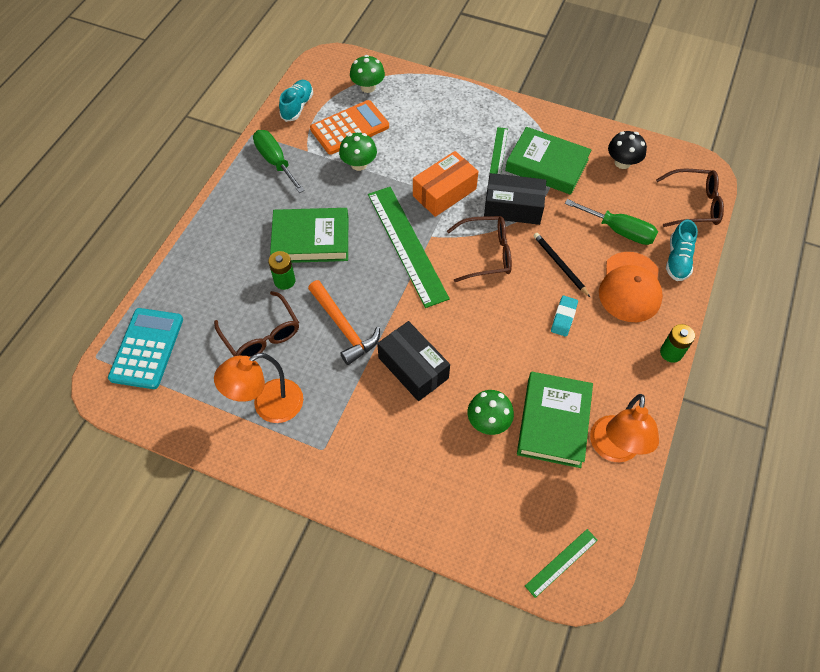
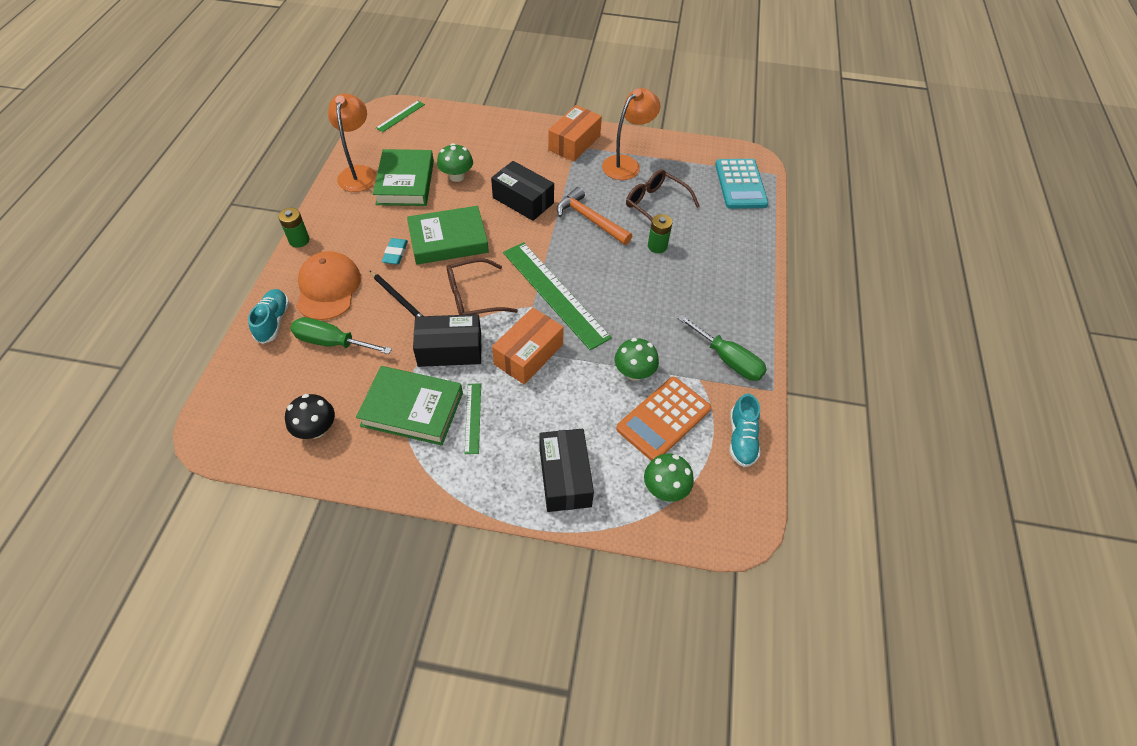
camera: 165 degrees right, 5 degrees down
(311, 239) = (650, 284): green book -> green book (448, 240)
(323, 457) = (574, 143): none -> orange box
(436, 104) = (564, 477): none -> black box
(693, 205) = (239, 386): brown glasses -> none

